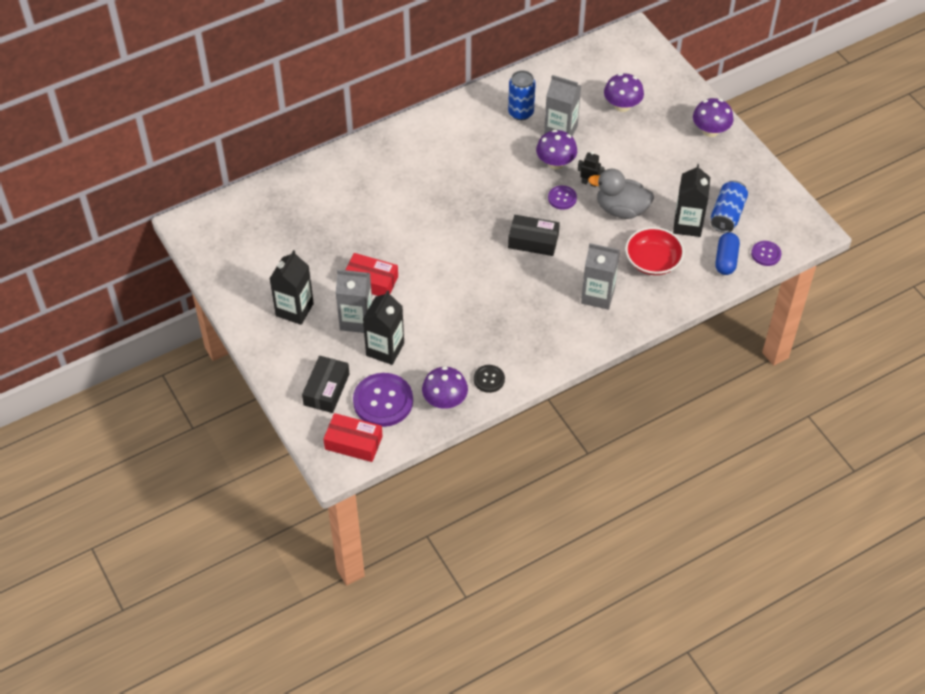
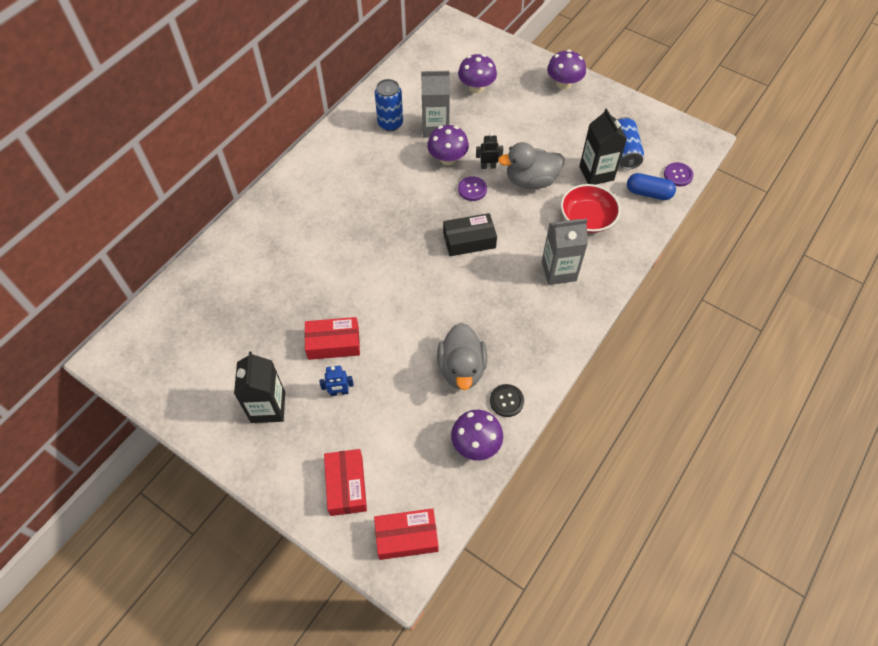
camera: 25 degrees left, 5 degrees up
(326, 389) = (346, 485): black box -> red box
(356, 320) = (339, 392): grey carton -> blue robot
(383, 401) = (413, 473): purple button -> none
(385, 349) = (385, 412): black carton -> none
(466, 341) = (461, 369): none -> grey duck
(726, 260) = (648, 193): blue capsule -> blue capsule turned 60 degrees counterclockwise

